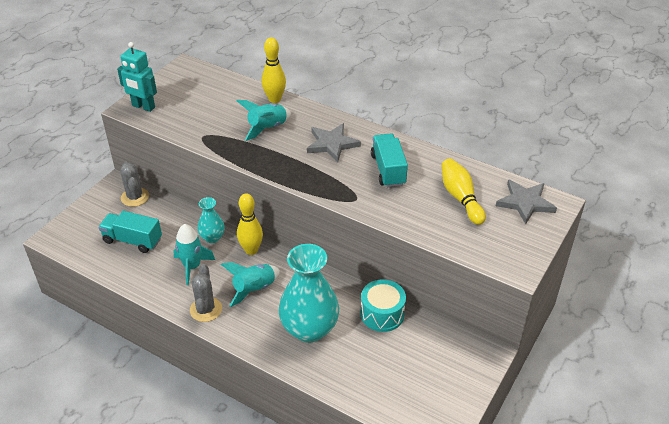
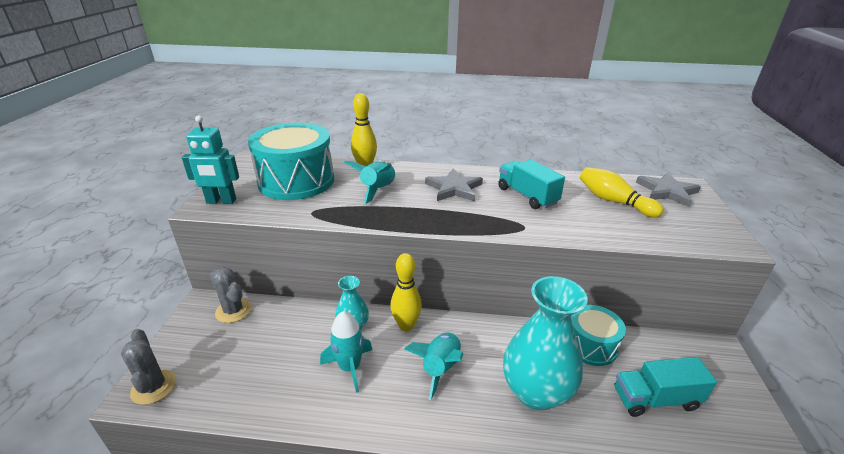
camera: 25 degrees left, 10 degrees down
(132, 240) = (255, 361): turquoise truck -> turquoise truck (655, 399)
(206, 309) = (400, 415): grey cactus -> grey cactus (154, 387)
(209, 100) = (296, 181): none -> turquoise drum

